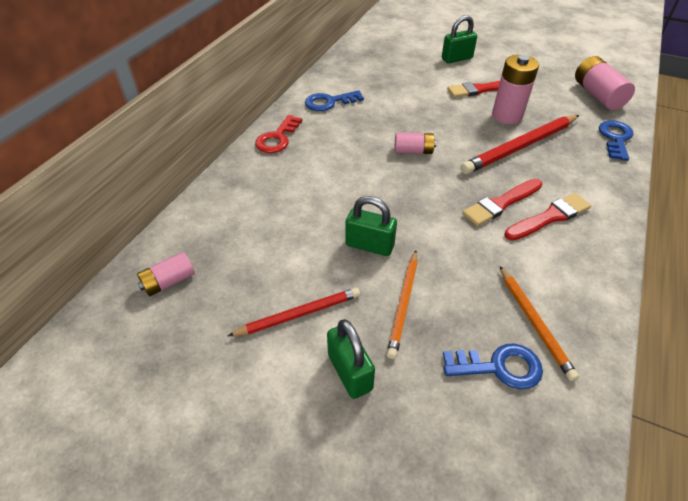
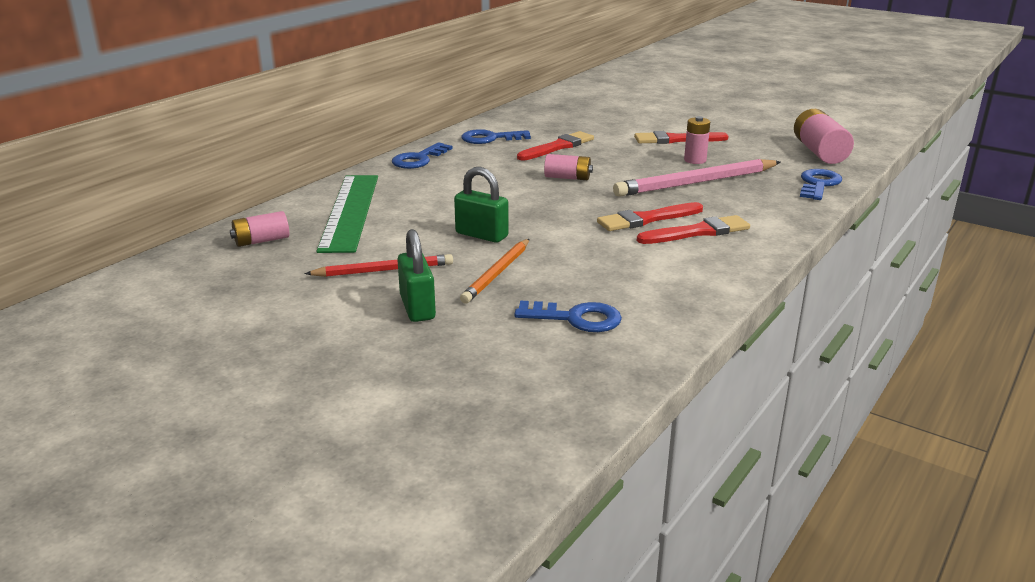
camera: 10 degrees right, 20 degrees down
(239, 224) = (350, 211): none -> green ruler
(277, 138) = (419, 159): red key -> blue key
(389, 108) = (558, 147): none -> red brush
(456, 59) = (661, 116): green padlock -> none
(507, 116) = (695, 160): pink battery -> pink battery, size x0.60
(520, 147) = (696, 183): red pencil -> pink pencil
(534, 323) = (632, 296): orange pencil -> none

